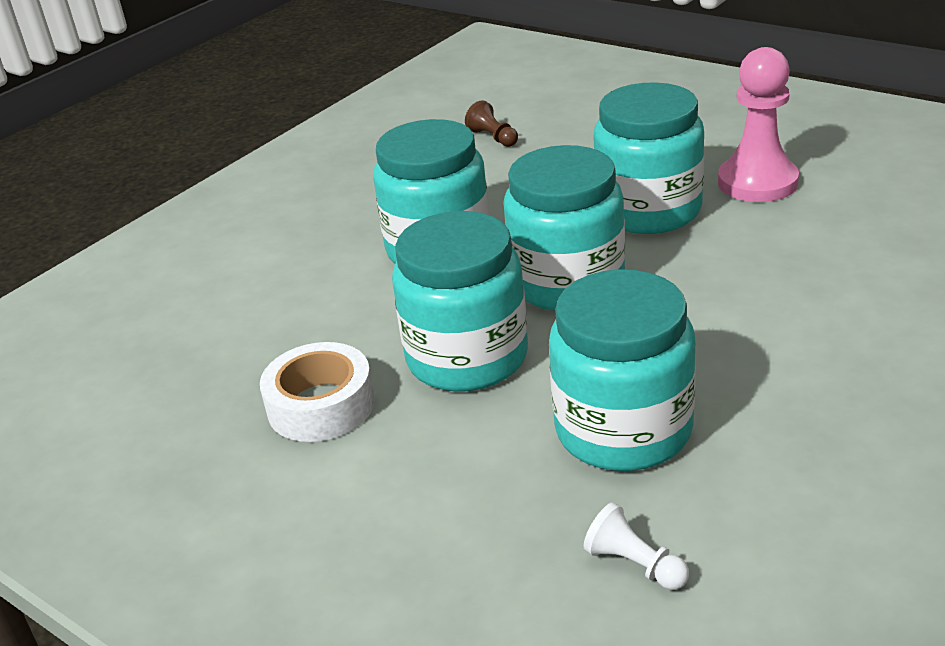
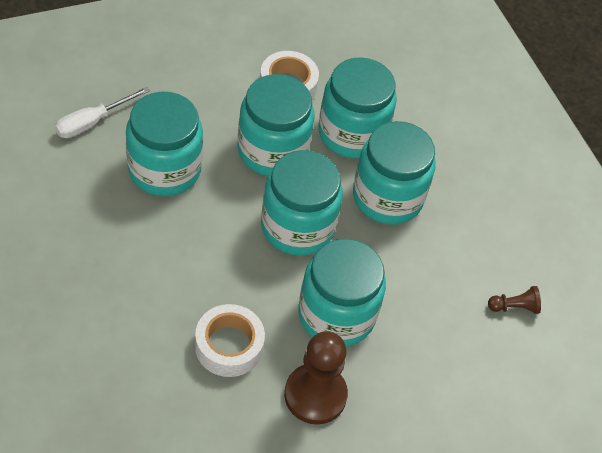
camera: 110 degrees right, 20 degrees up
(359, 314) = (352, 133): none -> turquoise jar
(634, 564) = (92, 122): white pawn -> white screwdriver
(757, 182) = (315, 395): pink pawn -> brown pawn
(792, 248) = (229, 346): none -> white tape

